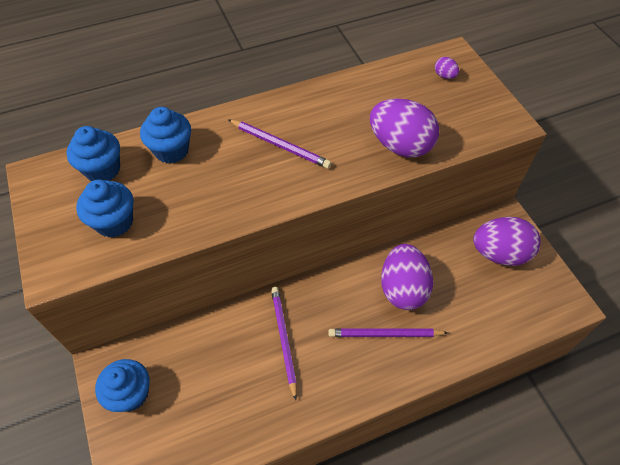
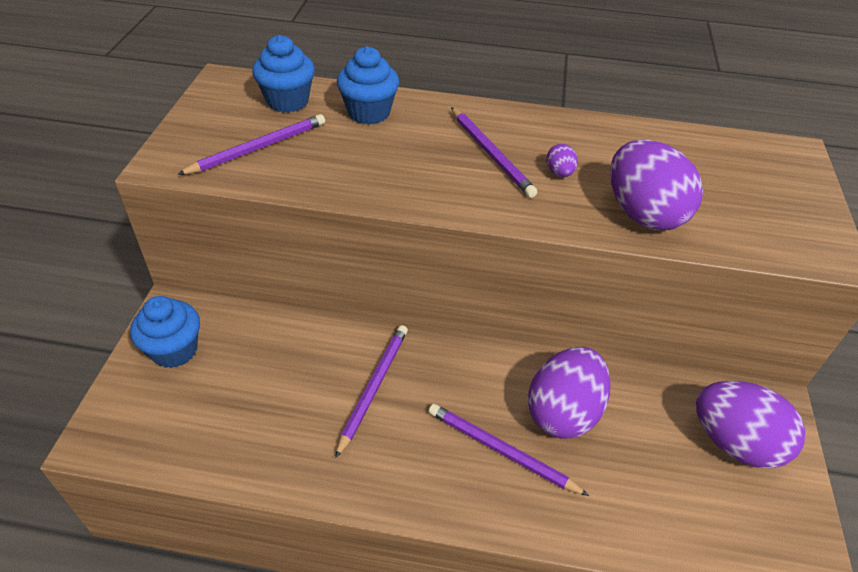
camera: 30 degrees right, 10 degrees down
(114, 222) = (258, 148): blue cupcake -> purple pencil
(444, 76) = (763, 168): purple egg -> purple egg (559, 173)

